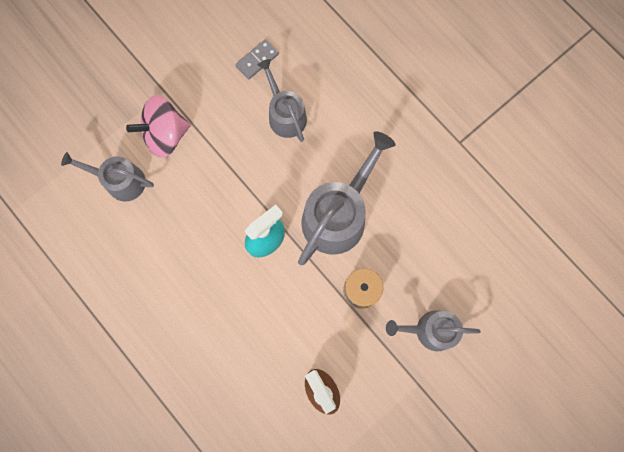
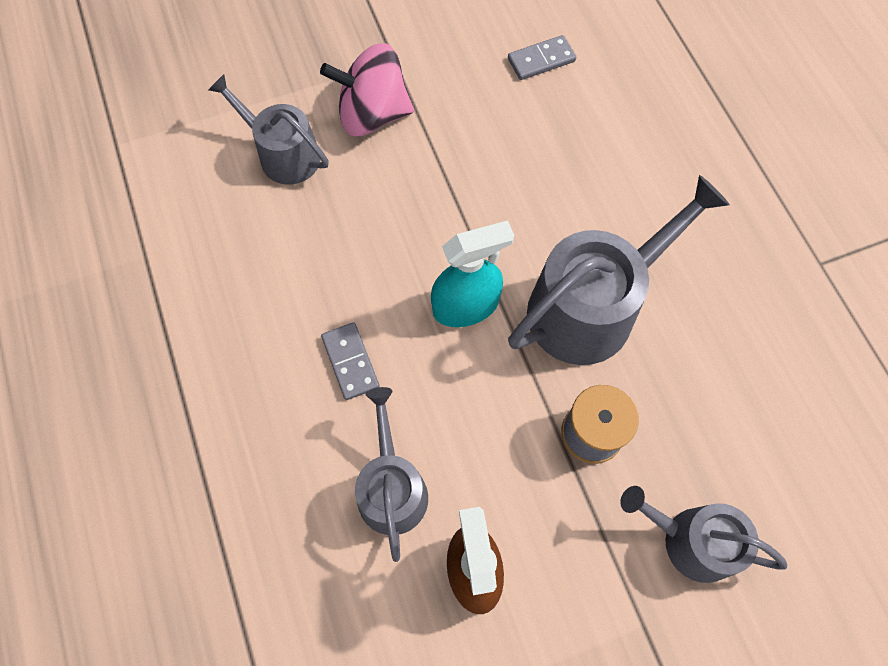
camera: 20 degrees right, 10 degrees down
(212, 298) = (350, 362): none -> grey domino
(285, 114) = (557, 141): grey watering can -> grey watering can (391, 487)

